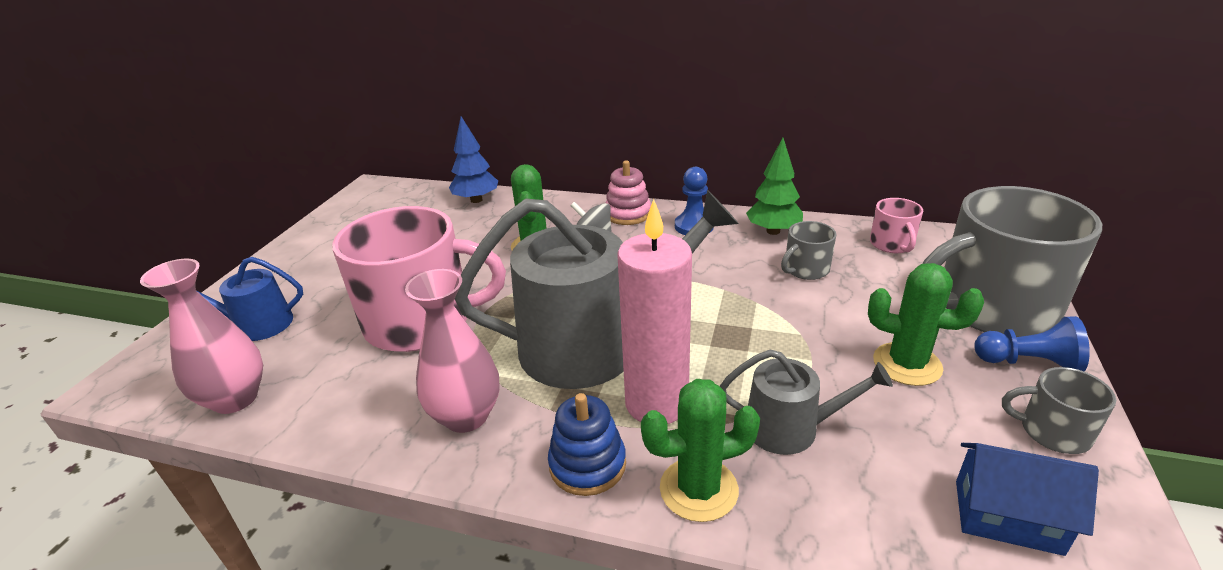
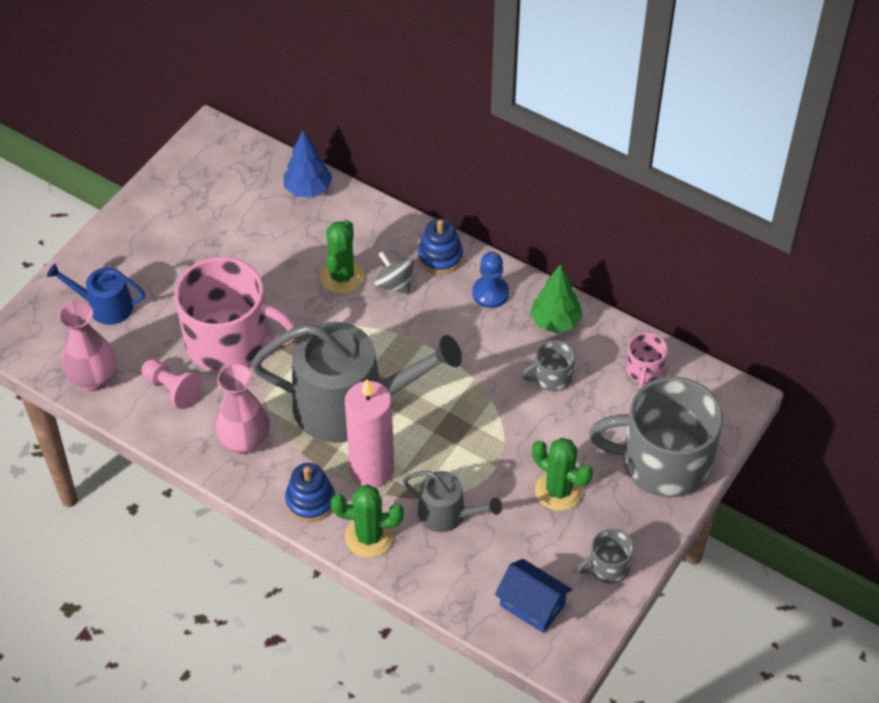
camera: 15 degrees right, 20 degrees up
(351, 384) = (172, 389): none -> pink pawn
(628, 214) = (440, 256): pink stacking toy -> blue stacking toy
(1028, 362) = (642, 515): blue pawn -> none
(1053, 432) = (608, 567): grey mug -> grey mug turned 60 degrees counterclockwise

